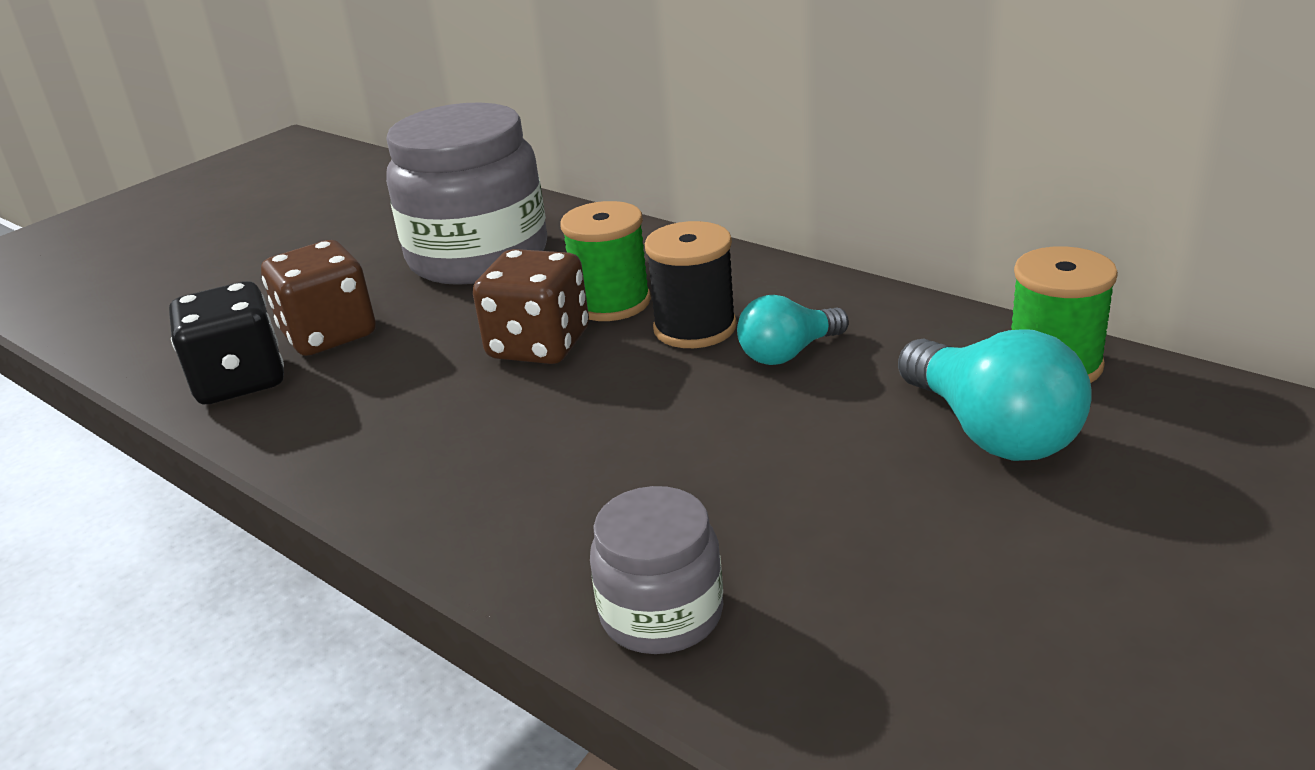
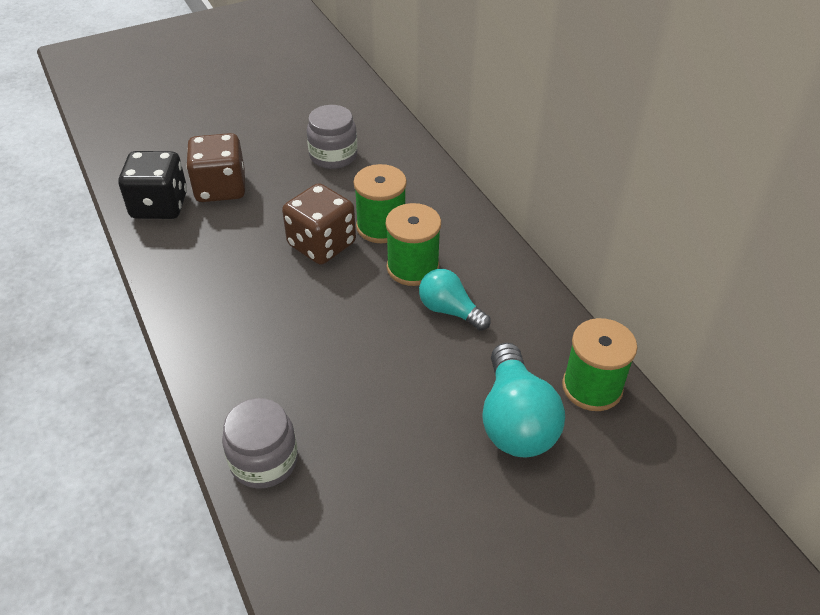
camera: 20 degrees right, 15 degrees up
(478, 256) = (333, 156): grey jar -> grey jar, size x0.53
(695, 328) = (412, 267): black spool -> green spool
(788, 353) = (449, 310): turquoise light bulb -> turquoise light bulb turned 45 degrees clockwise

